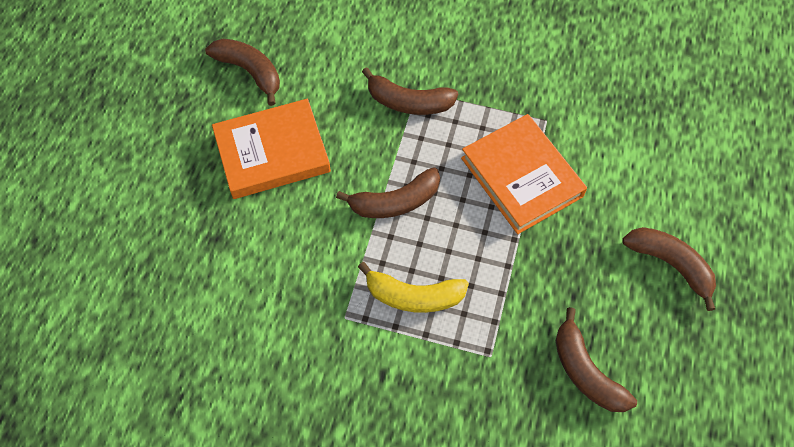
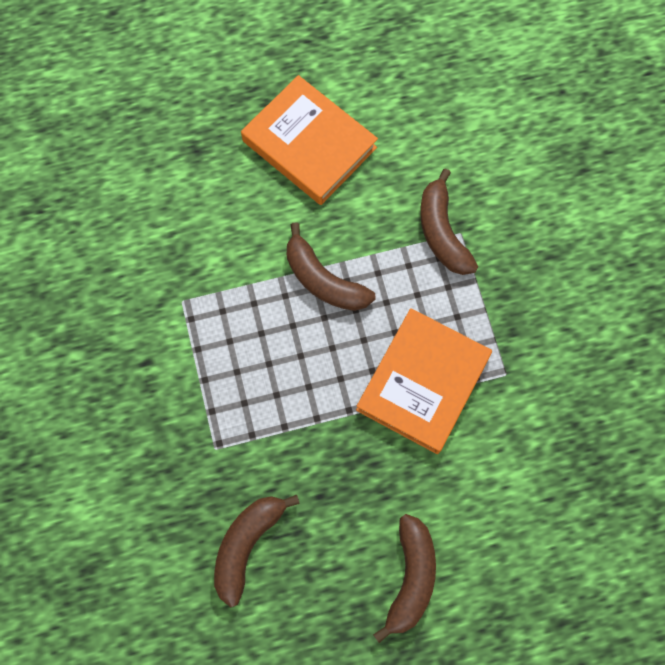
camera: 60 degrees right, 10 degrees up
(250, 71) = (384, 73): brown banana -> none
(413, 296) = (236, 349): yellow banana -> none

